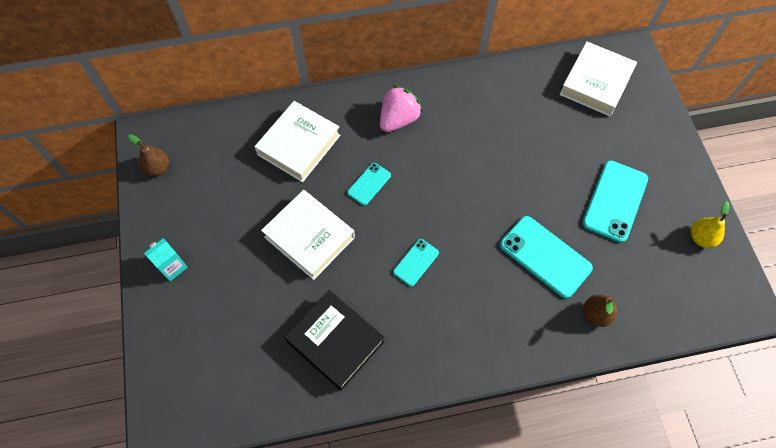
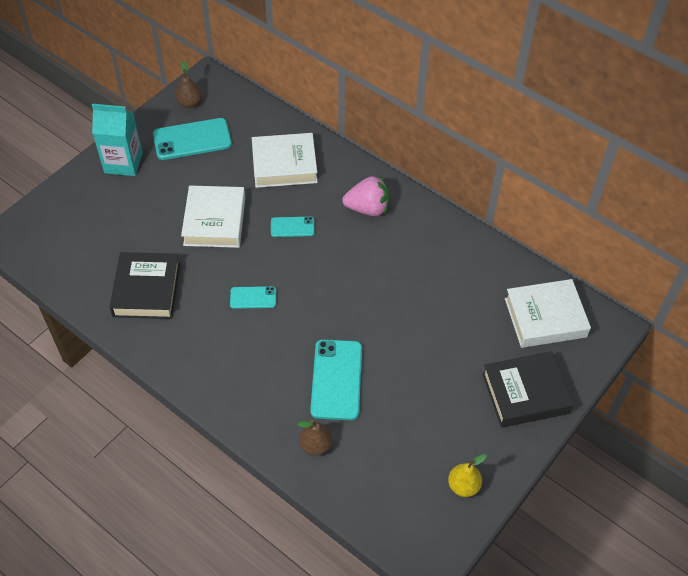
camera: 50 degrees right, 10 degrees down
(172, 267) = (123, 163): turquoise carton -> turquoise carton, size x1.67
(615, 201) = (437, 399): turquoise phone -> turquoise phone (192, 139)
(650, 142) = (525, 393): none -> black book

